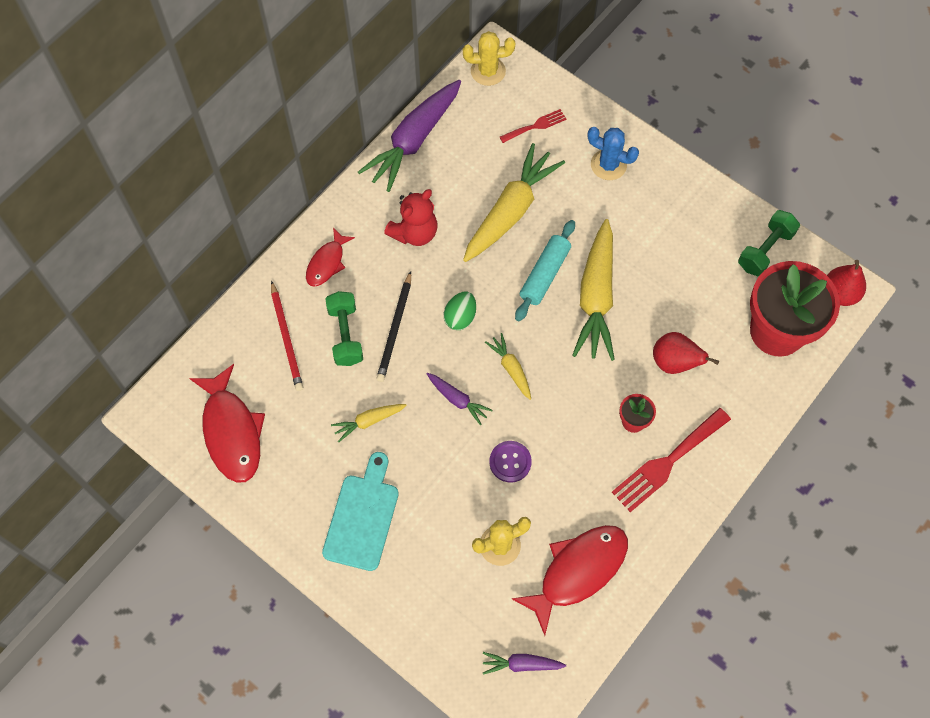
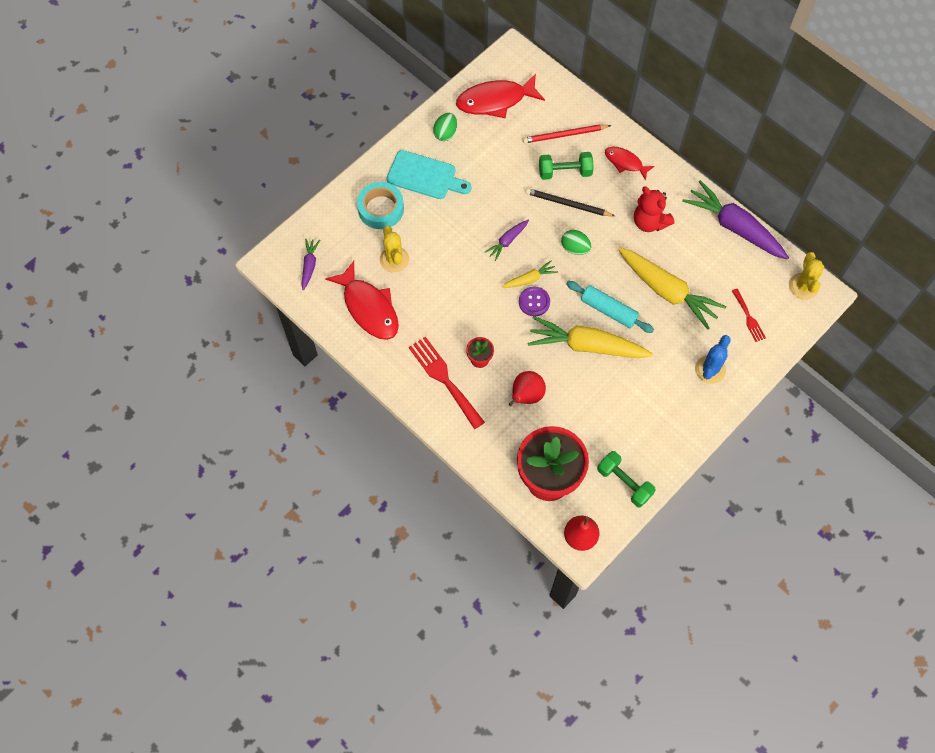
camera: 95 degrees right, 0 degrees up
(289, 495) = (445, 133): none -> green egg
(368, 421) = (495, 183): yellow carrot -> none
(420, 573) = (381, 209): none -> turquoise tape
(510, 462) = (455, 272): purple button -> purple button (534, 302)

